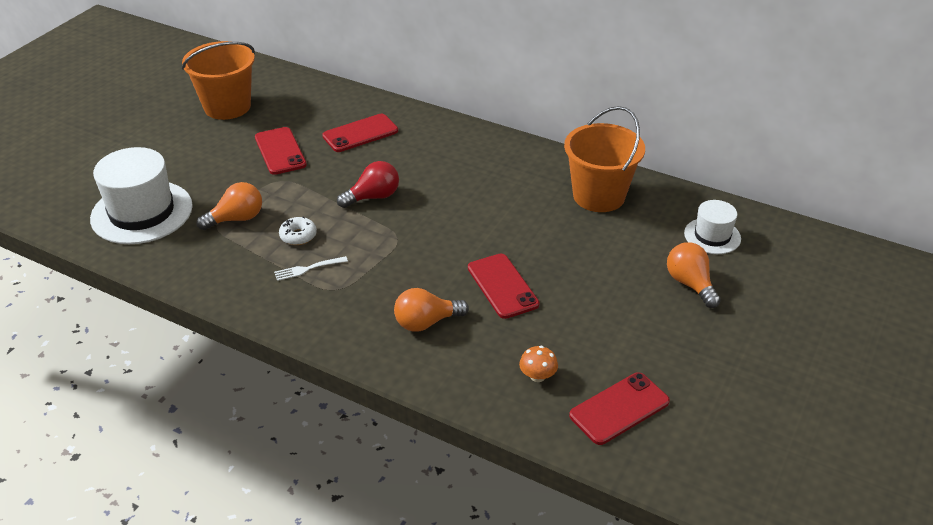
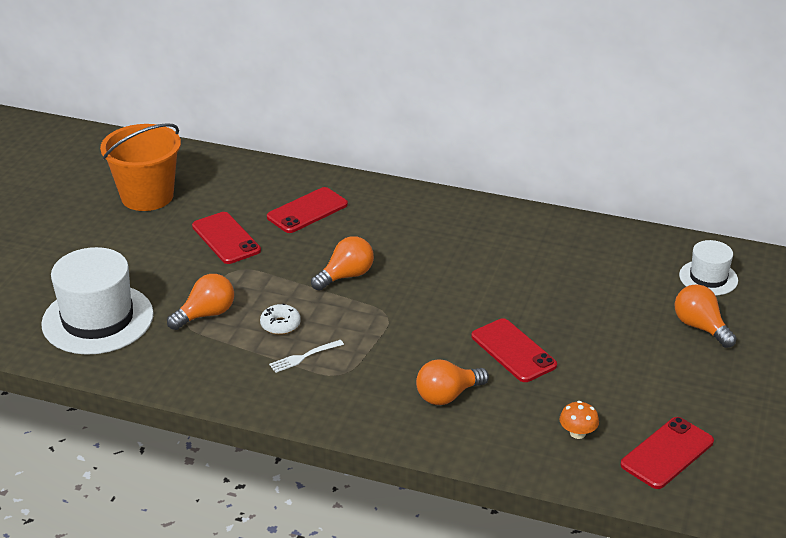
camera: 10 degrees left, 5 degrees down
(373, 197) = (346, 276): red light bulb -> orange light bulb
(598, 196) = (582, 250): orange bucket -> none

